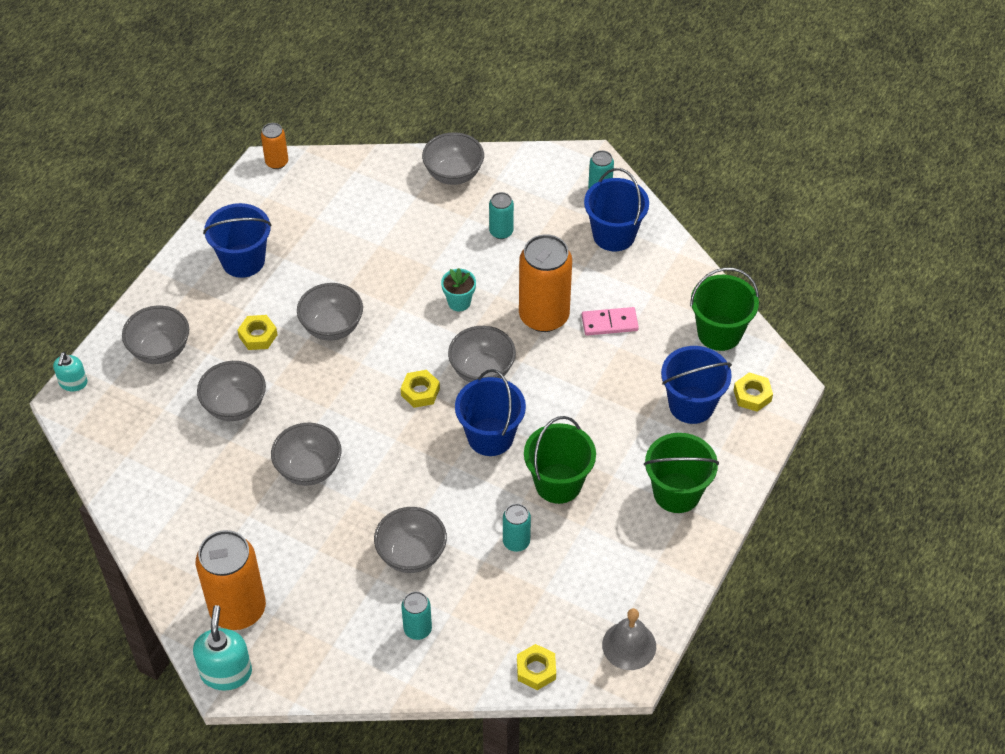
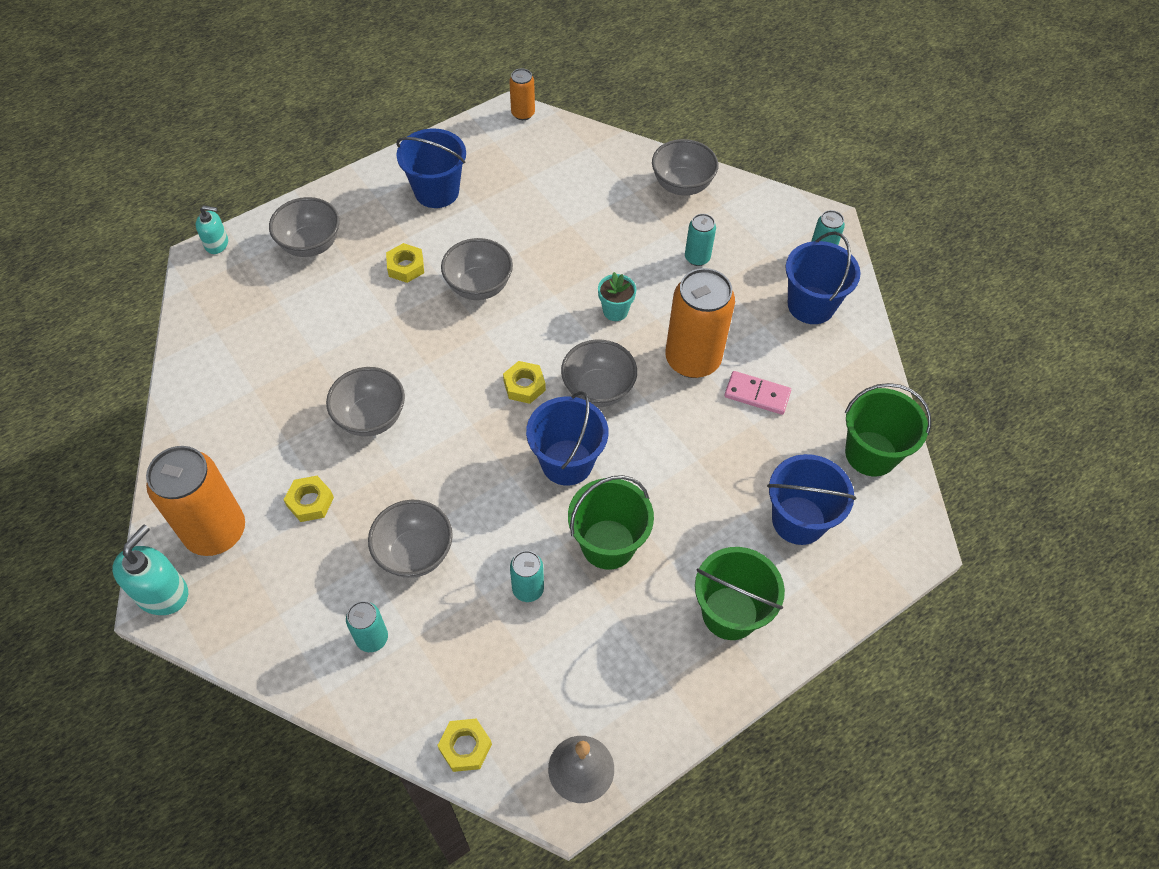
camera: 25 degrees right, 5 degrees up
(73, 383) = (217, 244): turquoise soap dispenser -> turquoise soap dispenser turned 120 degrees counterclockwise
(235, 406) = (342, 326): grey bowl -> none
(752, 395) = (872, 539): yellow nut -> yellow nut (310, 502)

